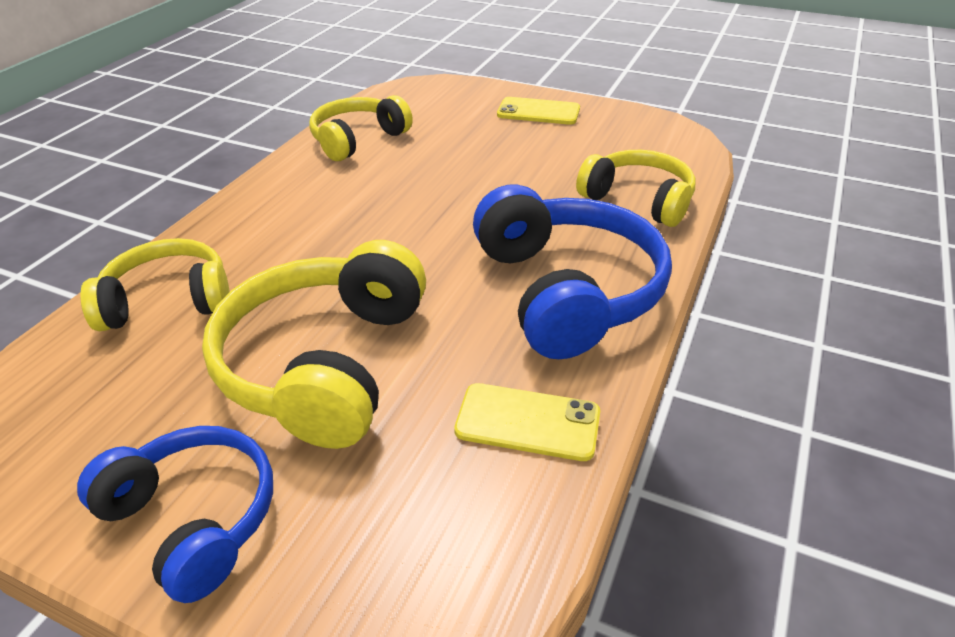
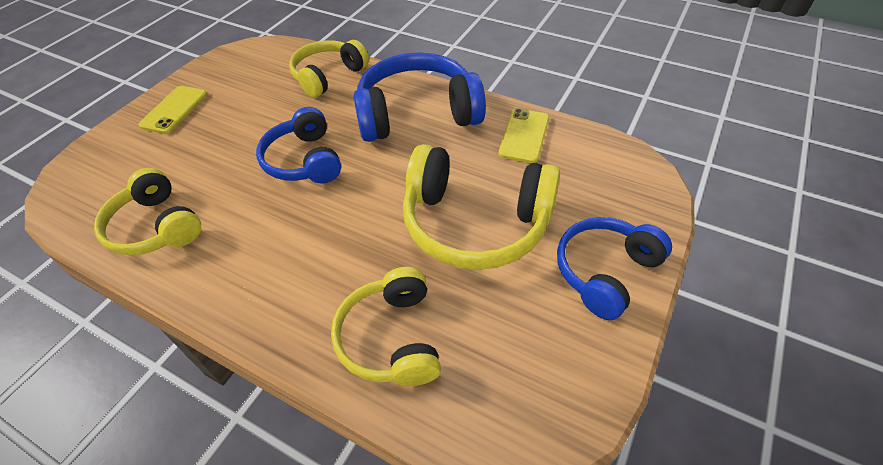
camera: 85 degrees left, 10 degrees up
(455, 206) = (304, 160): none -> blue headphones

